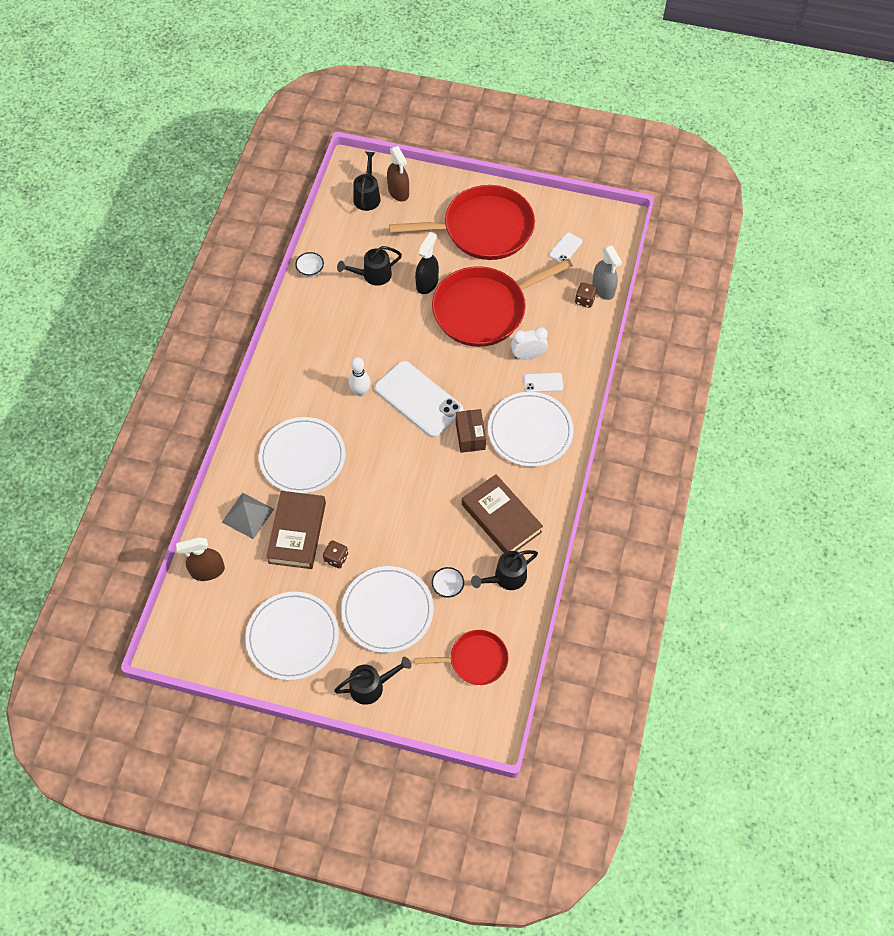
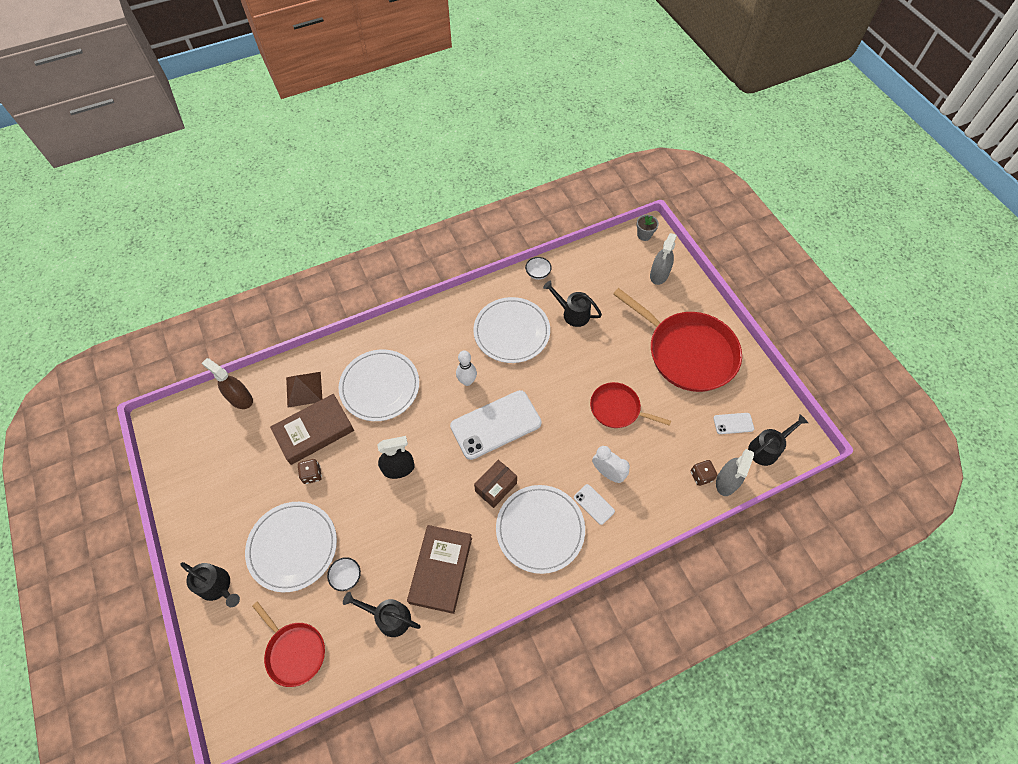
camera: 50 degrees right, 0 degrees up
(248, 515) = (304, 389): grey pyramid -> brown pyramid
(292, 637) = (223, 496): white plate -> white plate (511, 332)
(352, 171) = (644, 235): none -> grey flower pot
(367, 195) = (634, 259): black watering can -> black watering can (767, 448)
(398, 191) = (659, 275): brown spray bottle -> grey spray bottle
(418, 399) = (496, 425): white phone -> white phone turned 60 degrees clockwise
(427, 283) = (601, 352): black spray bottle -> black spray bottle (398, 468)
(484, 309) = (617, 409): red pan -> red pan, size x0.54

